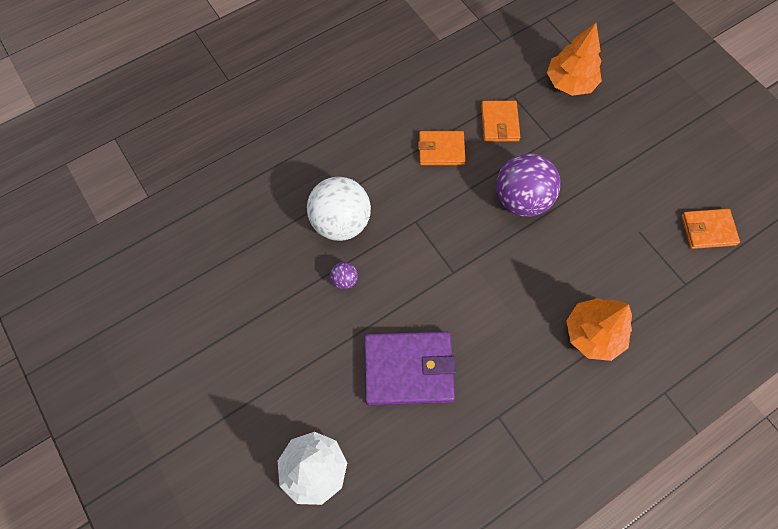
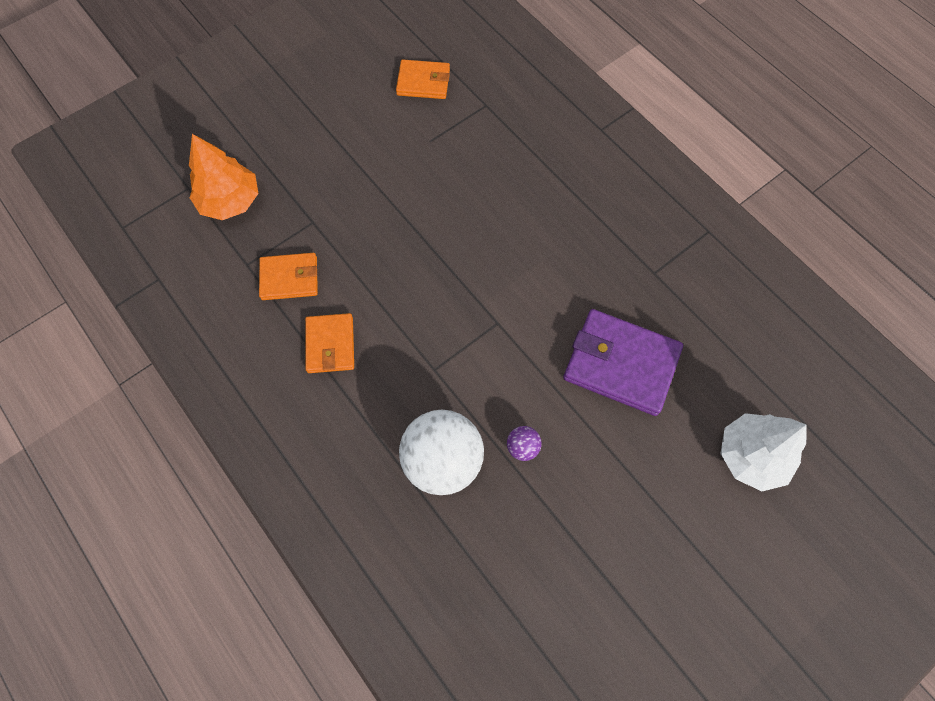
camera: 95 degrees left, 0 degrees up
(408, 369) = (621, 364): purple wallet -> purple wallet turned 60 degrees counterclockwise
(521, 199) = (397, 253): purple ball -> none
(593, 334) = (551, 186): orange tree -> none
(708, 230) = (423, 82): orange wallet -> orange wallet turned 75 degrees counterclockwise

